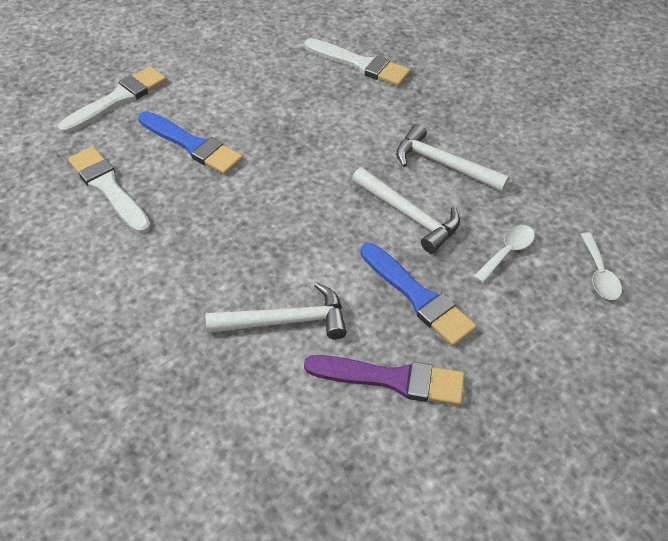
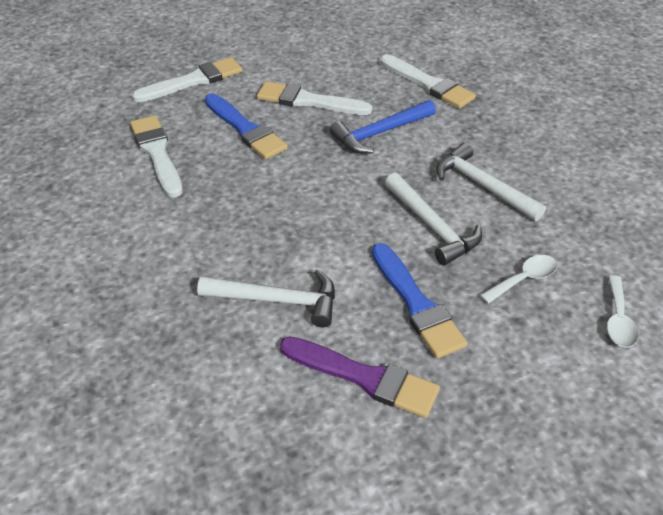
camera: 15 degrees right, 5 degrees down
(246, 102) = (308, 101): none -> white brush
(328, 126) = (379, 133): none -> blue hammer

